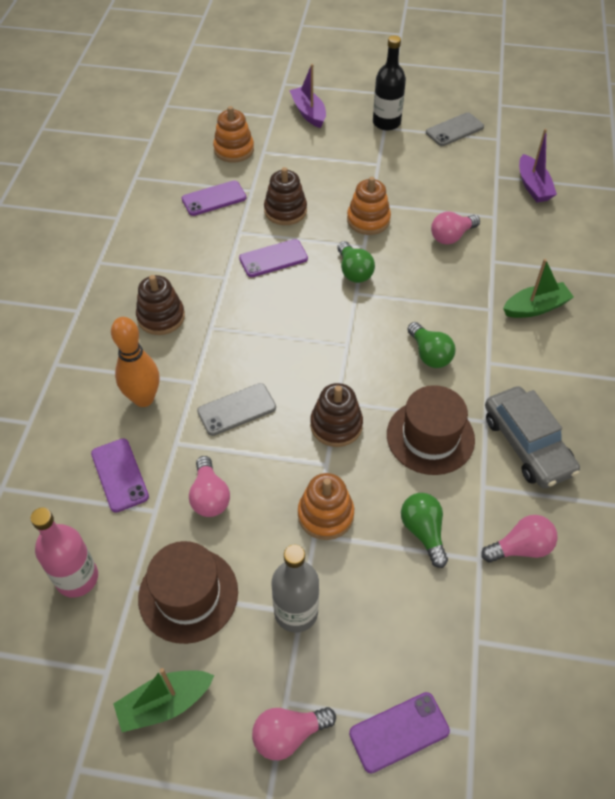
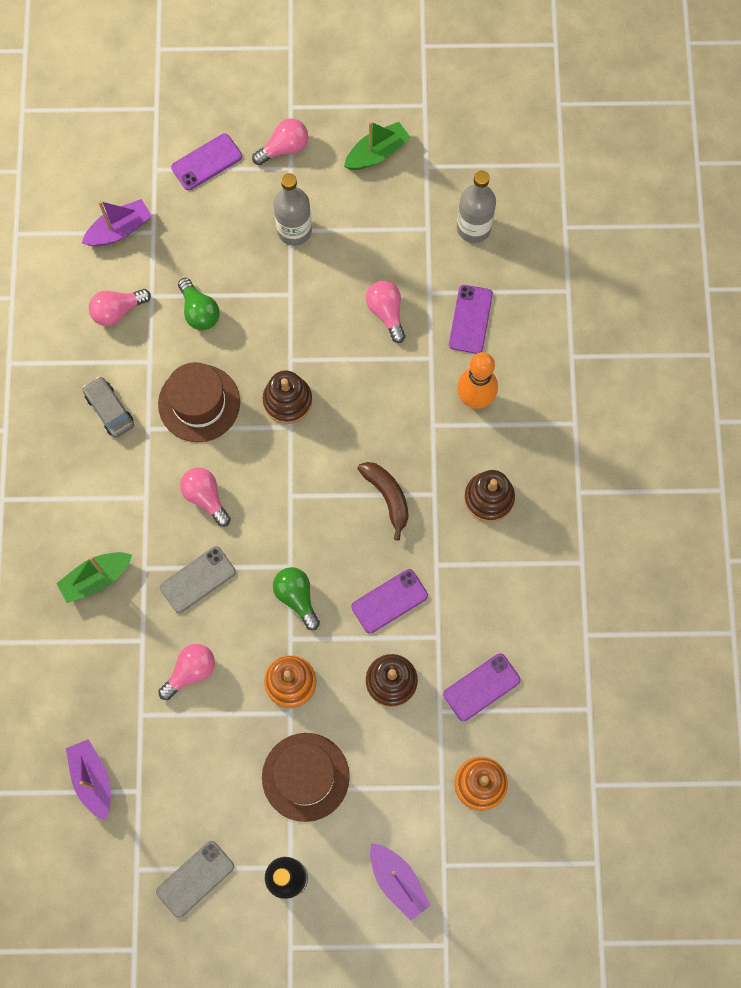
camera: 170 degrees right, 20 degrees up
(77, 578) = (473, 228): pink bottle -> grey bottle
(120, 475) = (470, 319): purple phone -> purple phone turned 45 degrees clockwise
(188, 594) = (381, 230): brown hat -> brown hat (305, 777)
(237, 409) = (383, 402): grey phone -> grey phone (197, 579)
(254, 331) = (387, 497): none -> brown banana
(325, 515) = (284, 313): orange stacking toy -> none
(429, 354) = (205, 497): green light bulb -> pink light bulb
(520, 651) = (119, 230): none -> purple boat
(527, 444) = (110, 410): grey car -> grey car, size x0.62

